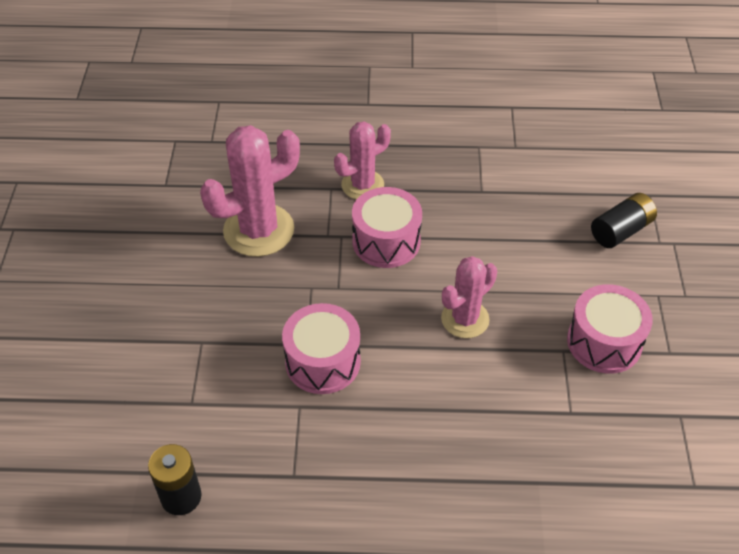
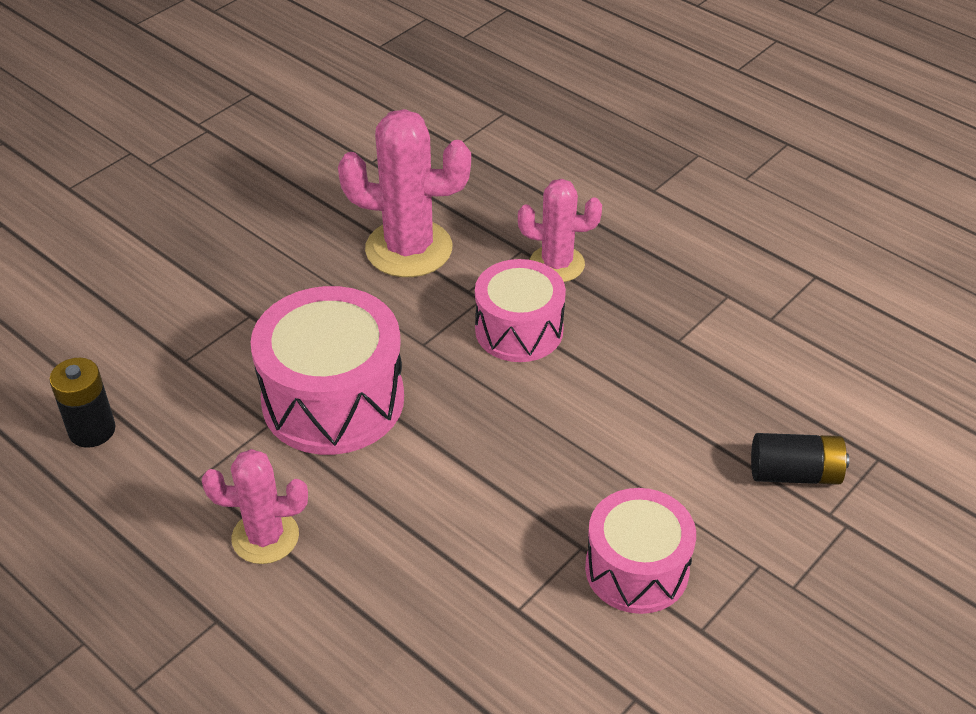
camera: 40 degrees right, 5 degrees down
(323, 362) = (333, 400): pink drum -> pink drum, size x1.53
(465, 319) = (513, 450): pink cactus -> pink cactus (265, 537)

